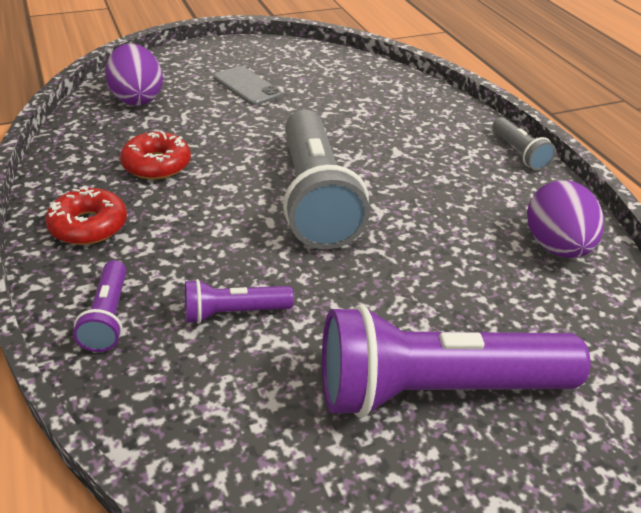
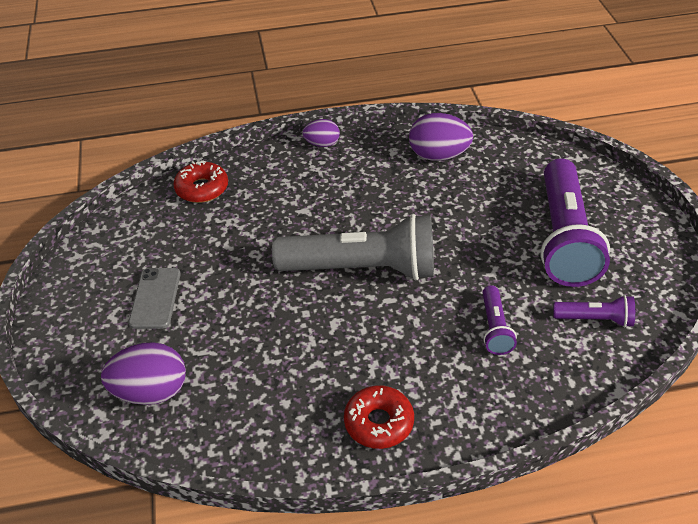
camera: 75 degrees left, 5 degrees up
(108, 317) = (496, 403): purple flashlight -> purple flashlight (595, 319)
(157, 164) = (289, 374): red donut -> red donut (202, 188)
(247, 86) = (155, 298): grey phone -> grey phone turned 60 degrees counterclockwise
(518, 153) = (322, 144): grey flashlight -> purple egg

